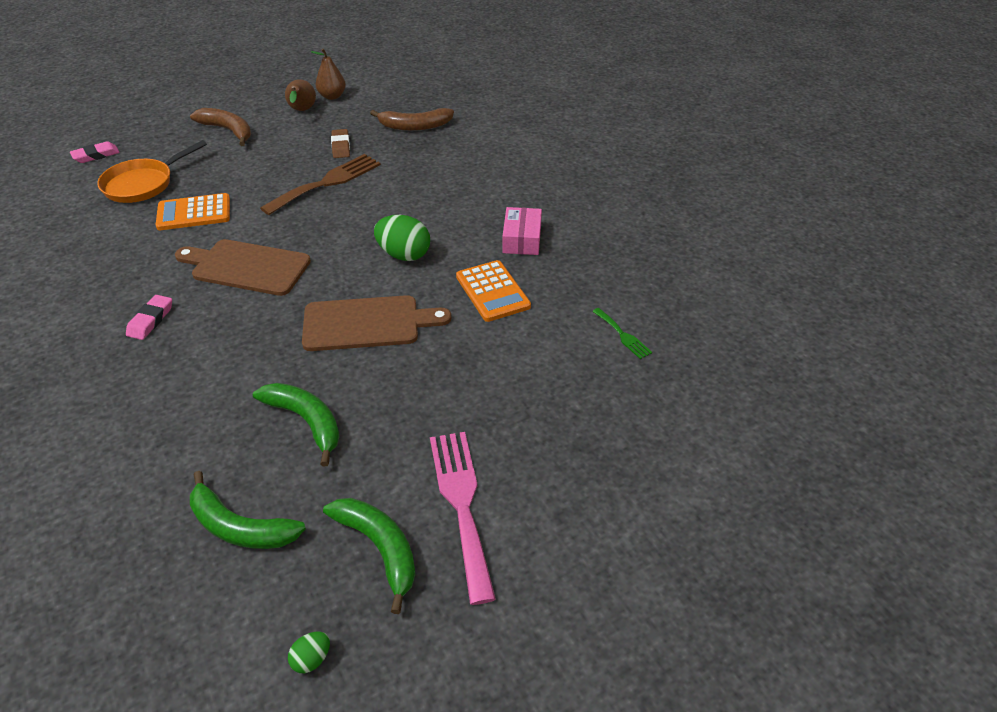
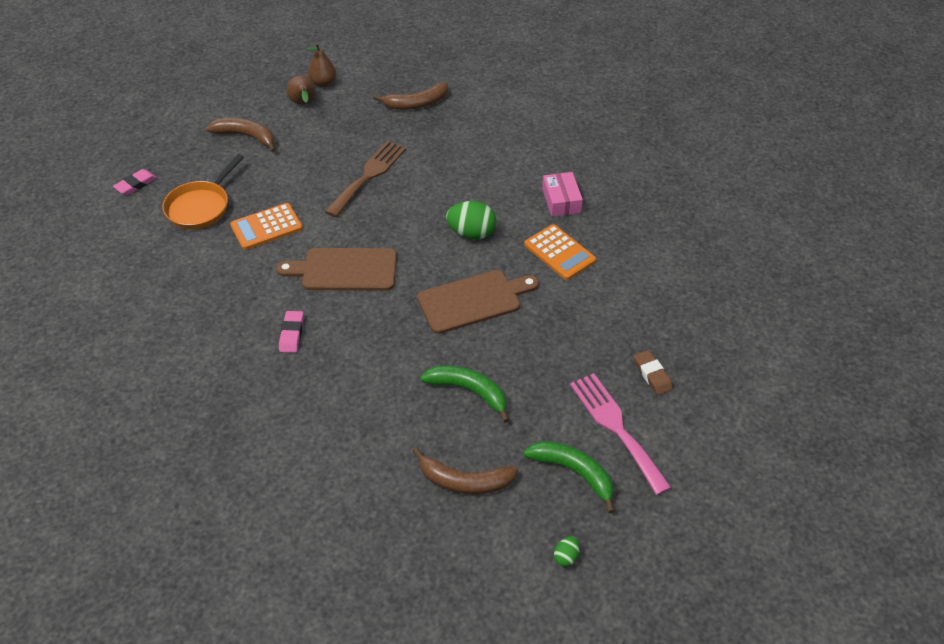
camera: 15 degrees left, 5 degrees up
(239, 527) = (464, 481): green banana -> brown banana
(341, 146) = (360, 136): brown eraser -> brown eraser (652, 375)
(622, 335) = (675, 270): green fork -> none

